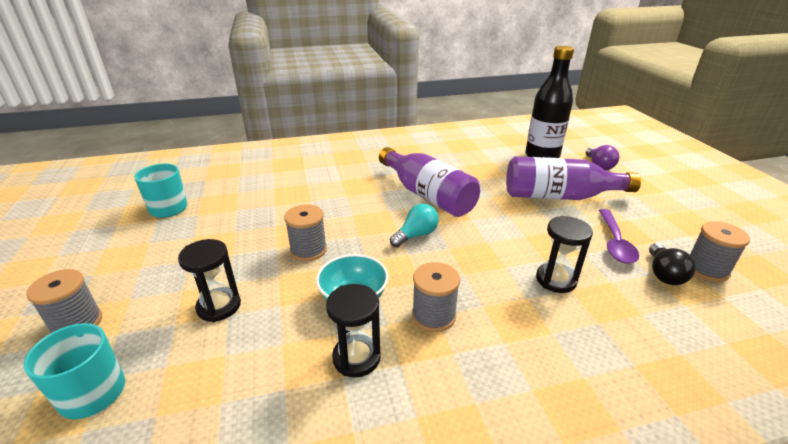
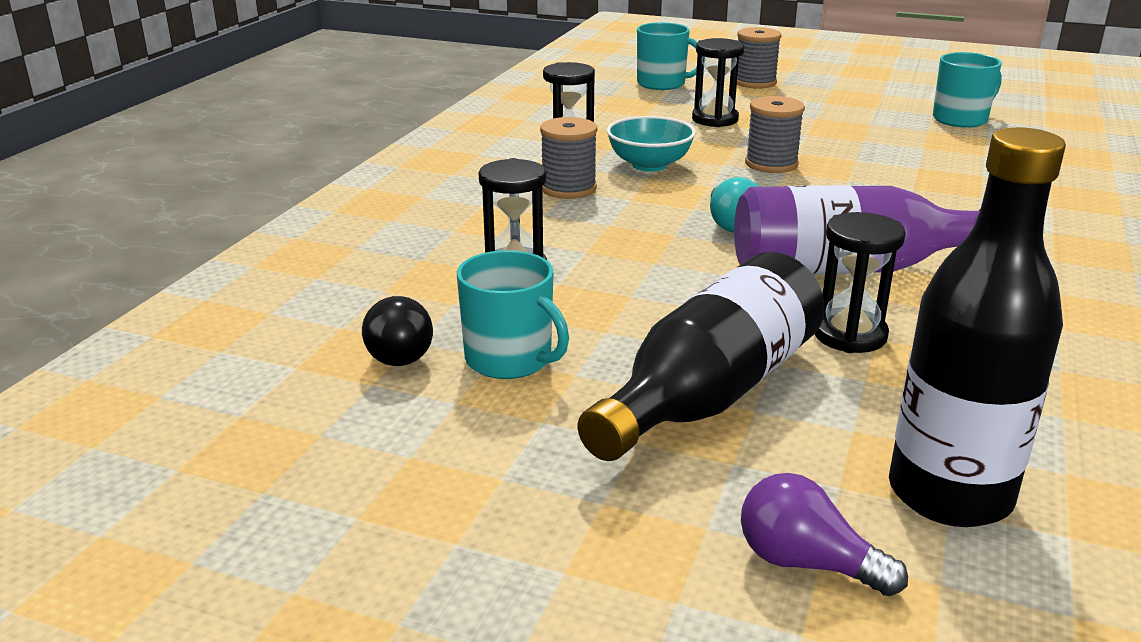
camera: 125 degrees right, 5 degrees down
(482, 183) = (849, 335): none -> black hourglass
(559, 196) = (709, 394): purple bottle -> black bottle
(615, 242) = (510, 359): purple spoon -> turquoise mug
(663, 274) = (398, 351): black light bulb -> black light bulb turned 150 degrees counterclockwise
(706, 269) = (341, 397): grey spool -> none

